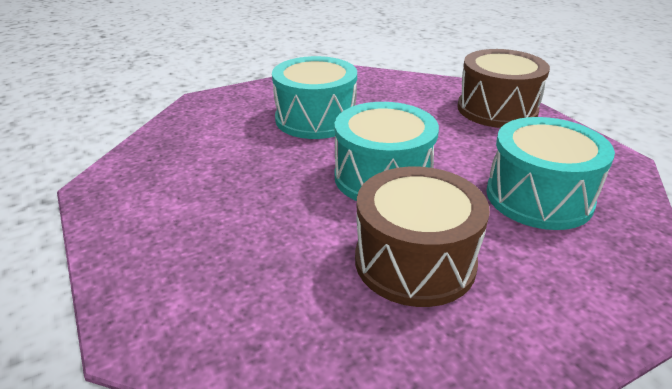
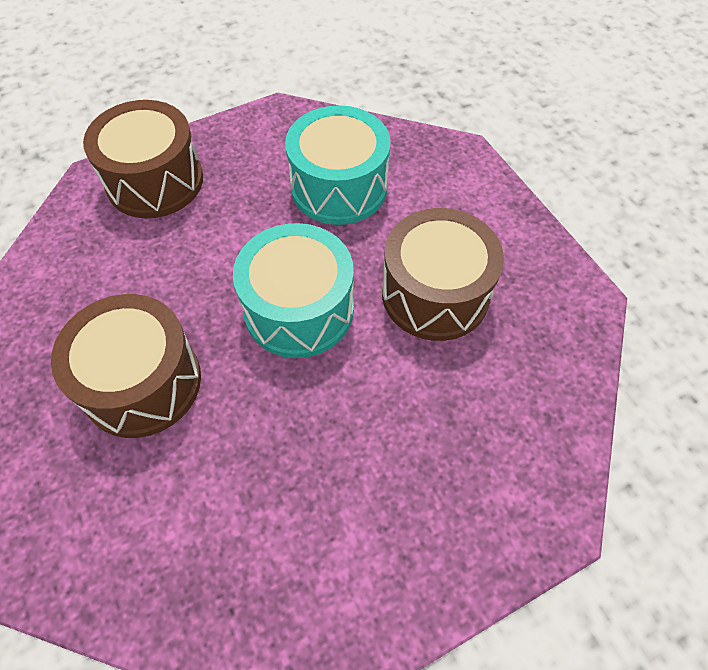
camera: 90 degrees left, 25 degrees up
(315, 119) = (142, 382): turquoise drum -> brown drum

